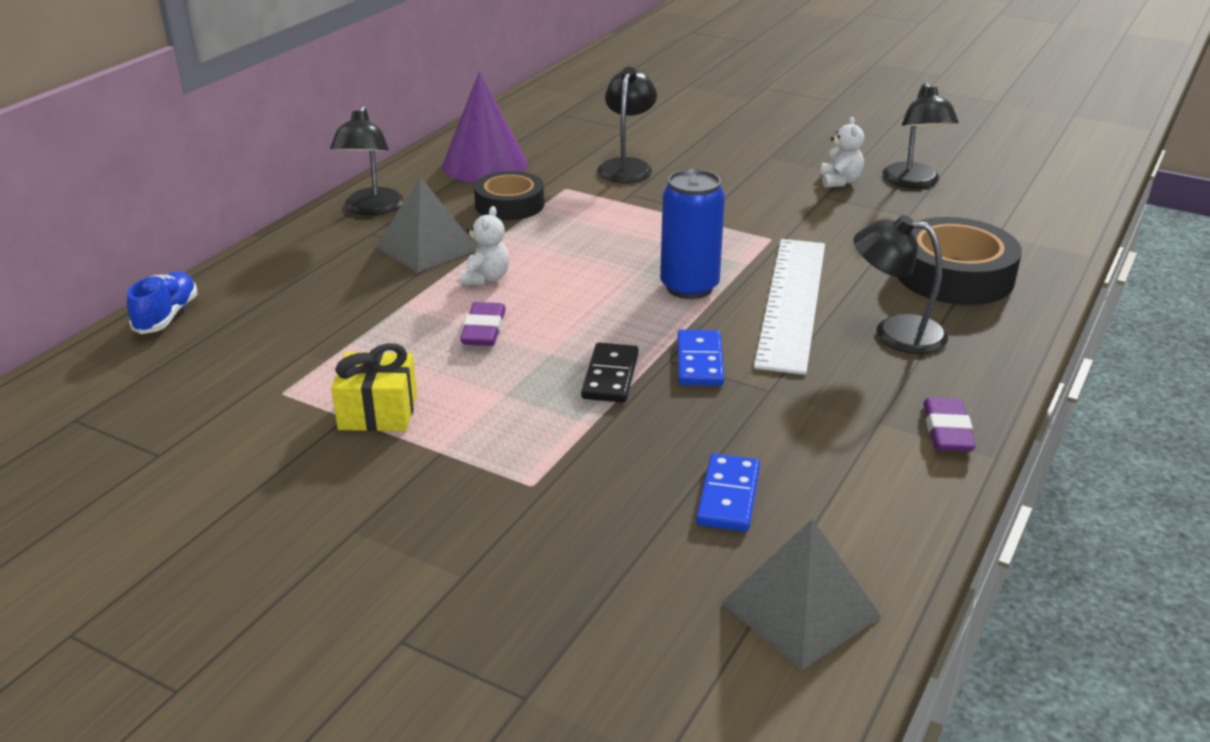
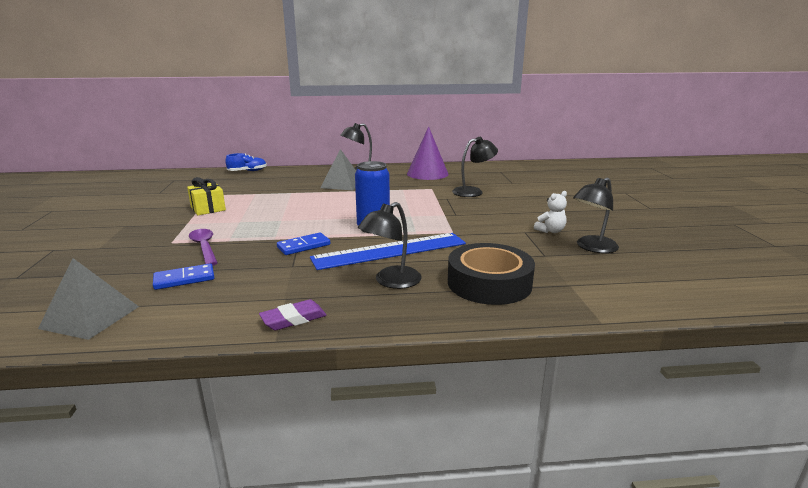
camera: 55 degrees right, 10 degrees down
(484, 330) = (287, 206): purple eraser -> none
(486, 278) = (329, 197): white teddy bear -> none
(509, 204) = (399, 185): black tape -> none
(601, 453) = (204, 247): none -> purple spoon
(610, 376) = (271, 234): black domino -> none
(791, 302) = (390, 251): white ruler -> blue ruler
(895, 333) = (391, 282): black lamp -> black lamp turned 120 degrees counterclockwise

